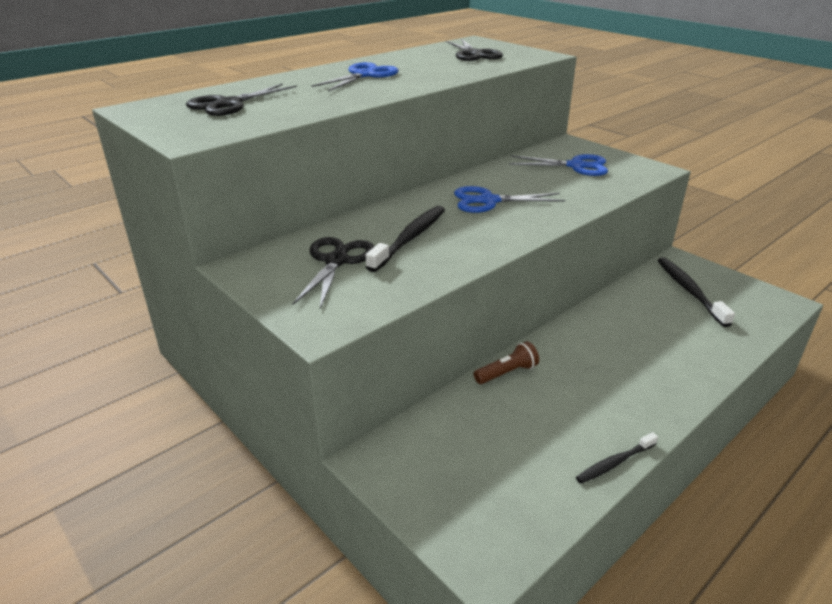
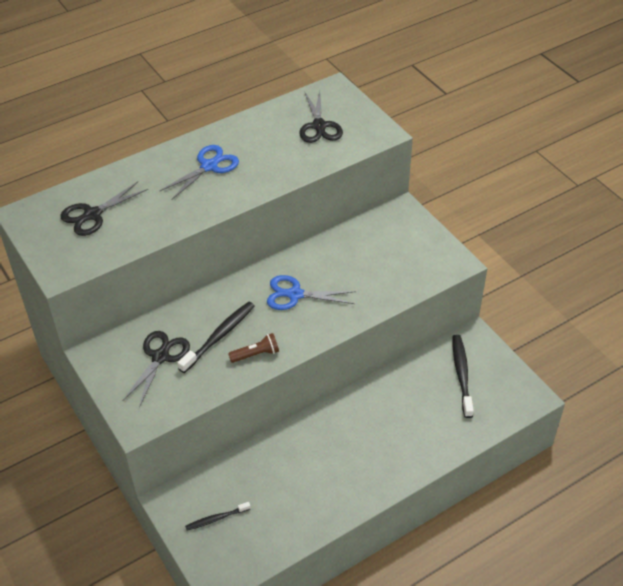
camera: 10 degrees right, 15 degrees up
(507, 373) = (280, 441): brown flashlight -> brown flashlight (256, 354)
(576, 166) = (390, 250): blue scissors -> none
(614, 463) = (322, 525): black toothbrush -> black toothbrush (216, 519)

